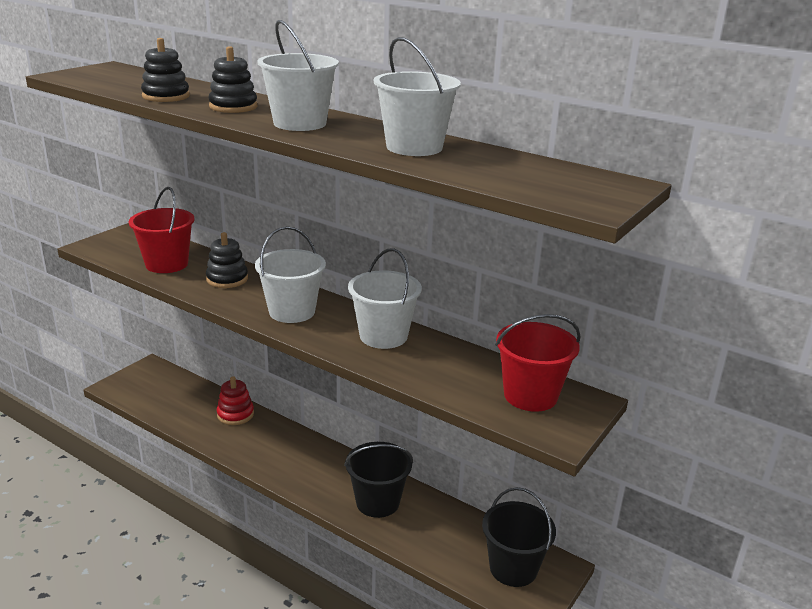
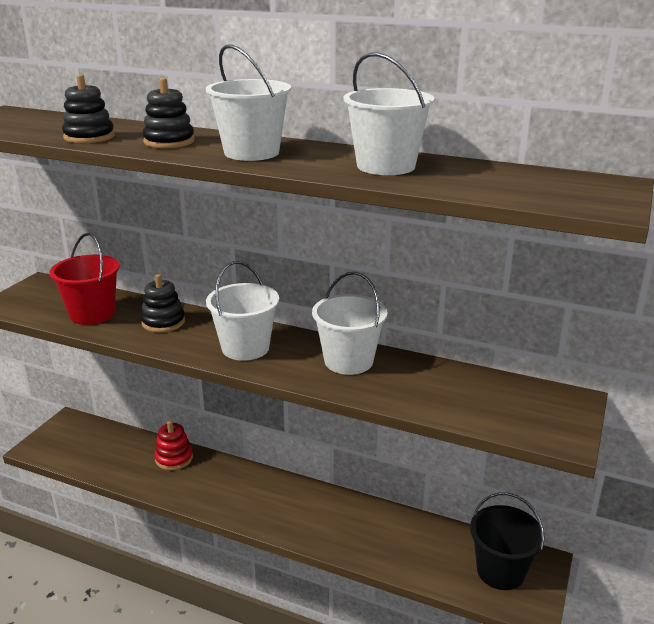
camera: 10 degrees left, 0 degrees up
(377, 502) = (348, 526): black bucket -> none
(530, 395) = (518, 402): red bucket -> none

